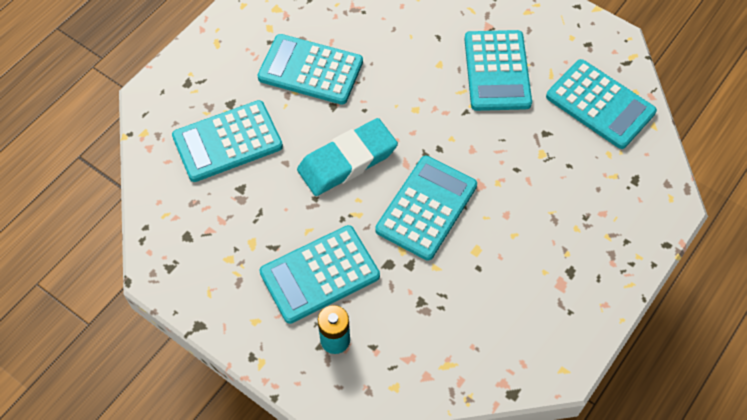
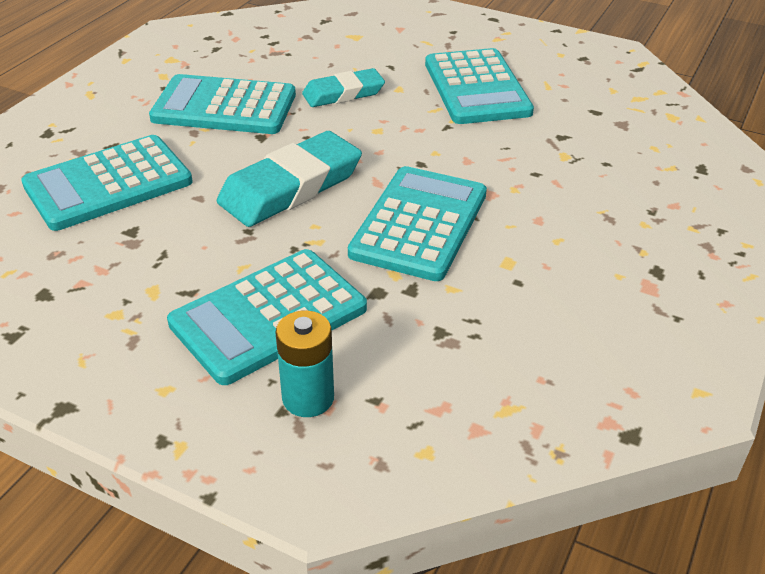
camera: 10 degrees left, 20 degrees down
(397, 65) = (343, 93): none -> turquoise eraser
(600, 104) = (622, 105): turquoise calculator -> none

